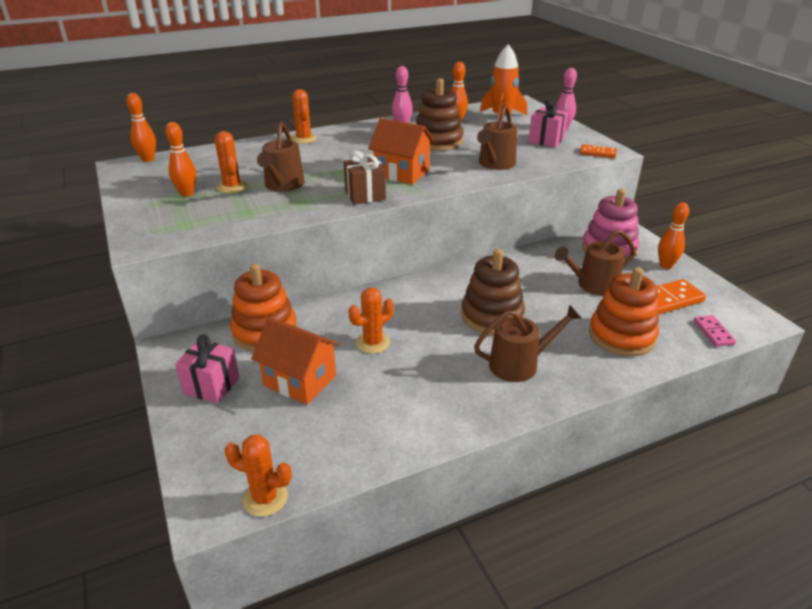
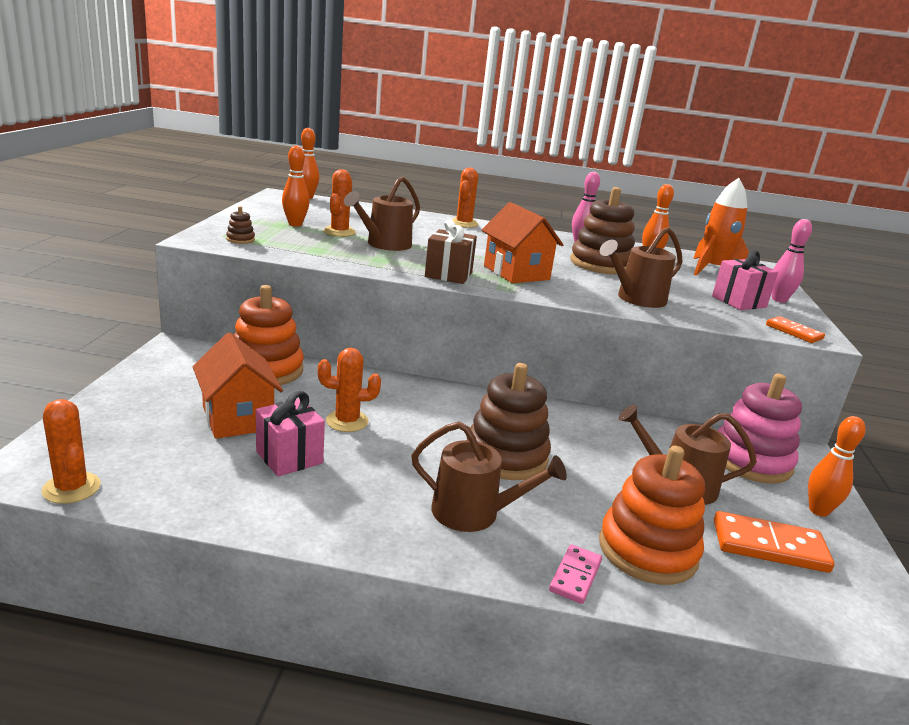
camera: 30 degrees right, 10 degrees down
(172, 229) = (240, 239): none -> brown stacking toy
(211, 386) = (164, 387): pink gift -> pink gift (289, 457)
(713, 332) = (799, 614): pink domino -> pink domino (575, 576)

